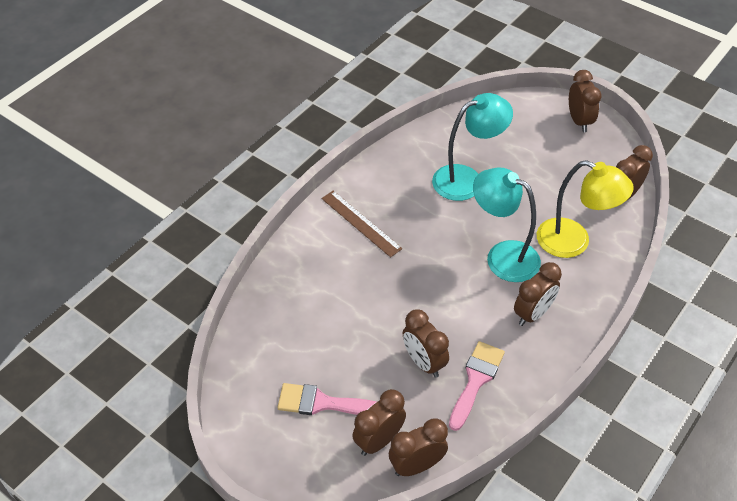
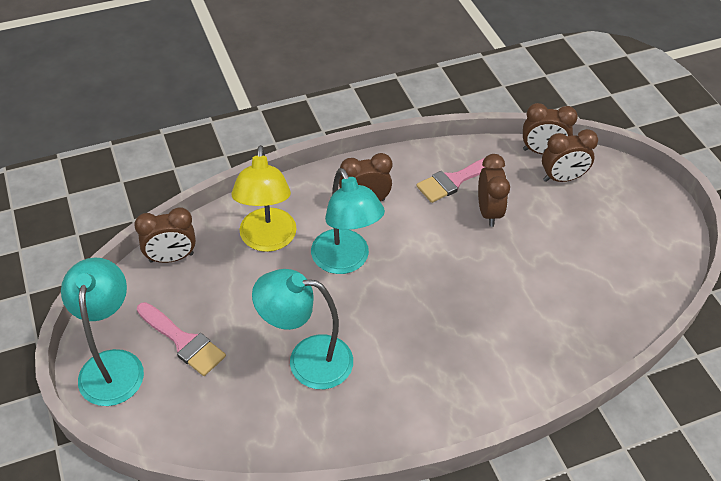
camera: 150 degrees left, 0 degrees up
(322, 403) = (594, 223): pink brush -> pink brush (183, 341)
(361, 223) = (461, 369): brown ruler -> none
(574, 242) = (267, 240): yellow lamp -> yellow lamp turned 150 degrees counterclockwise
(579, 121) = (112, 365): brown clock -> turquoise lamp

